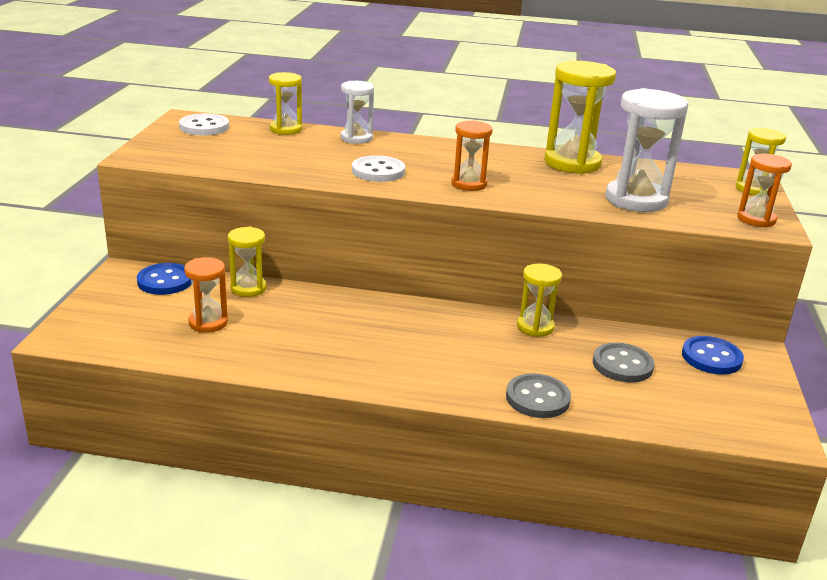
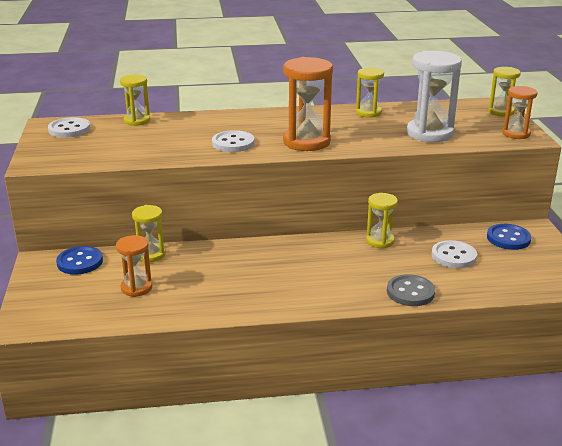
camera: 15 degrees left, 0 degrees up
(356, 138) = (197, 119): white hourglass -> none
(469, 184) = (306, 142): orange hourglass -> orange hourglass, size x1.70
(572, 163) = (368, 113): yellow hourglass -> yellow hourglass, size x0.59
(622, 365) = (453, 256): grey button -> white button

